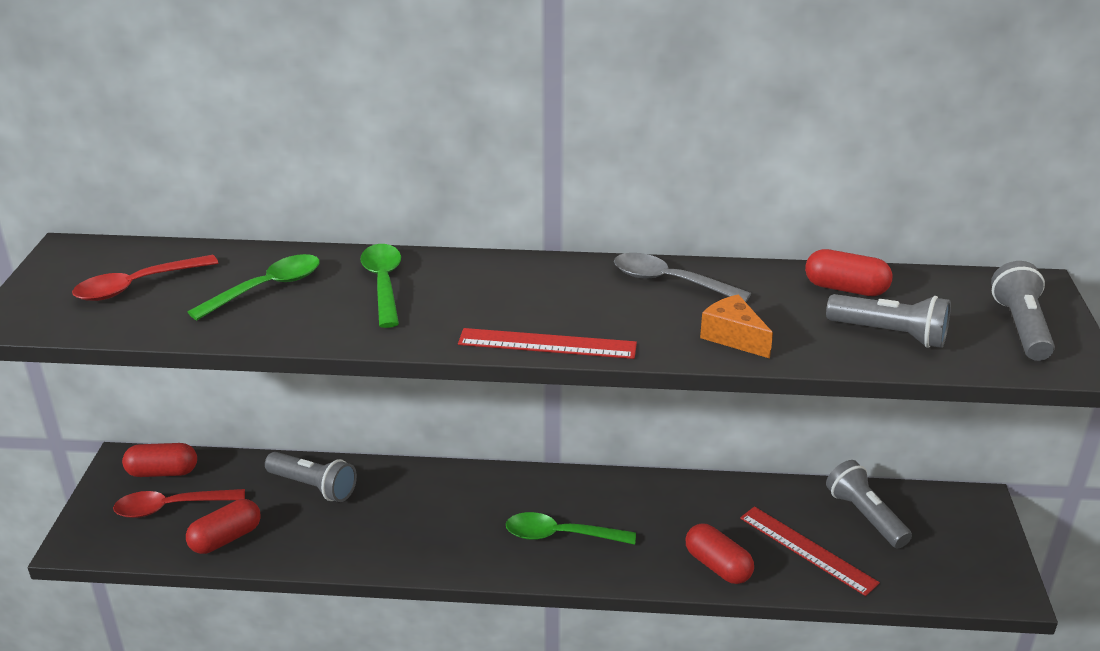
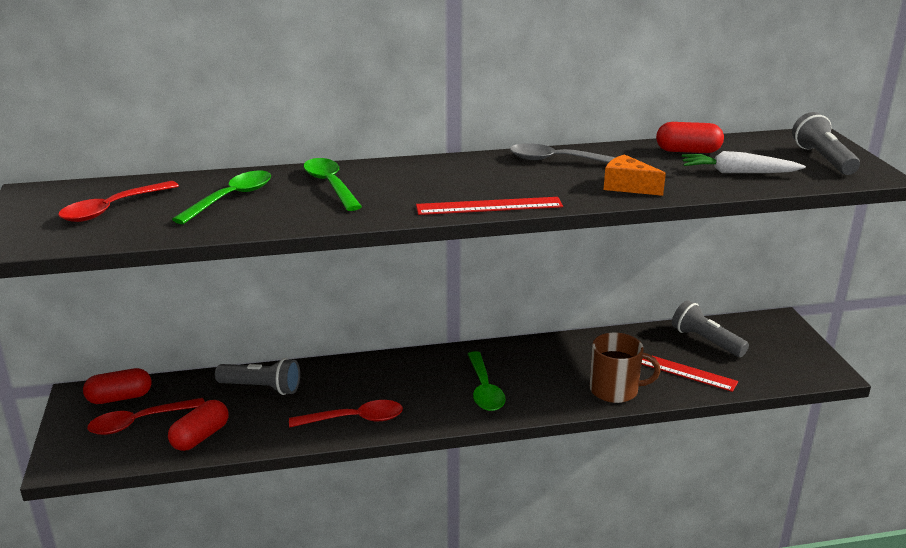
camera: 15 degrees left, 5 degrees down
(397, 548) = (354, 419): none -> red spoon
(560, 535) = (484, 389): green spoon -> green spoon turned 90 degrees counterclockwise
(718, 566) = (615, 390): red capsule -> brown mug
(890, 334) = (738, 172): grey flashlight -> white carrot

